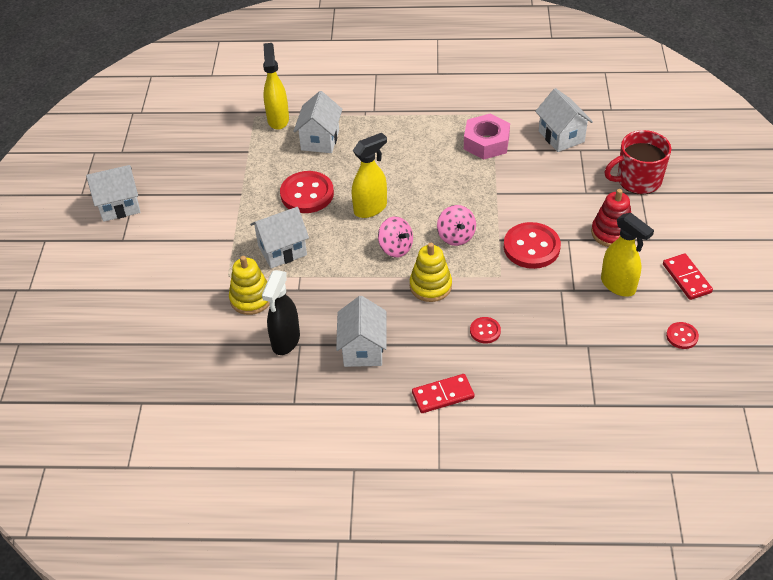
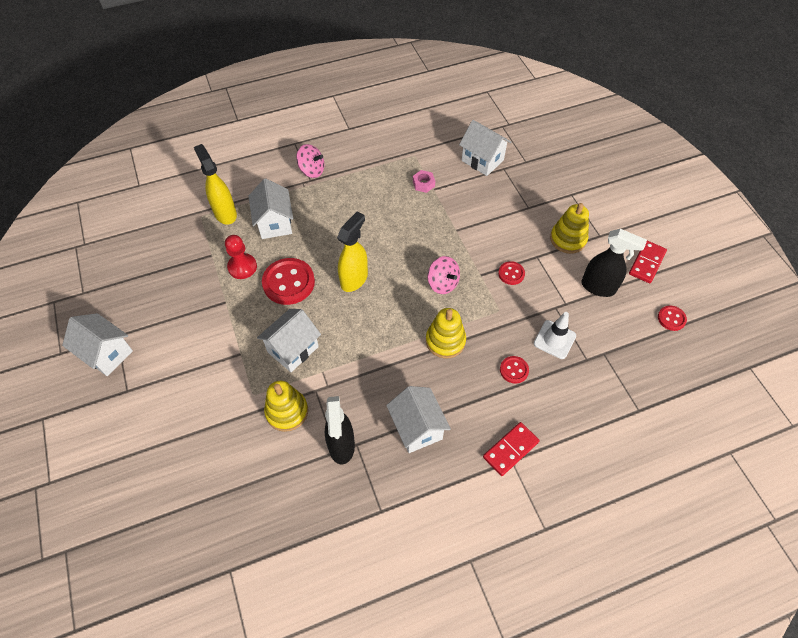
camera: 25 degrees left, 10 degrees up
(119, 206) = (107, 354): white house -> white house turned 75 degrees clockwise
(271, 169) = (242, 267): none -> red pawn
(396, 248) = (396, 312): pink spinning top -> pink spinning top (312, 170)
(486, 142) = (423, 184): pink nut -> pink nut, size x0.52
(531, 247) = (511, 274): red button -> red button, size x0.51
(542, 317) = (554, 339): none -> white traffic cone
(611, 233) = (568, 239): red stacking toy -> yellow stacking toy
(618, 285) = (598, 287): yellow spray bottle -> black spray bottle
(637, 180) = (563, 183): red mug -> none
(686, 278) = (646, 263): red domino -> red domino turned 75 degrees clockwise

